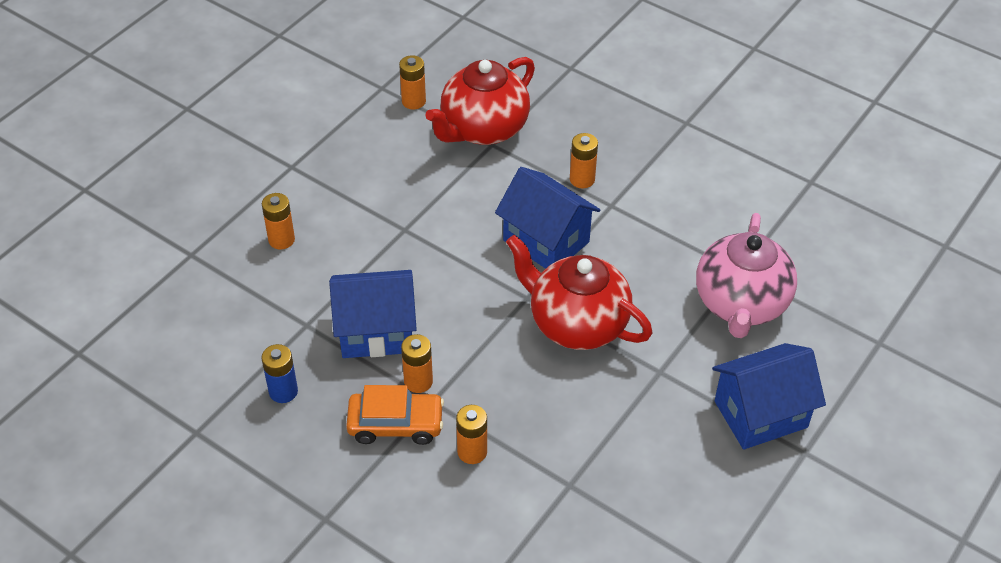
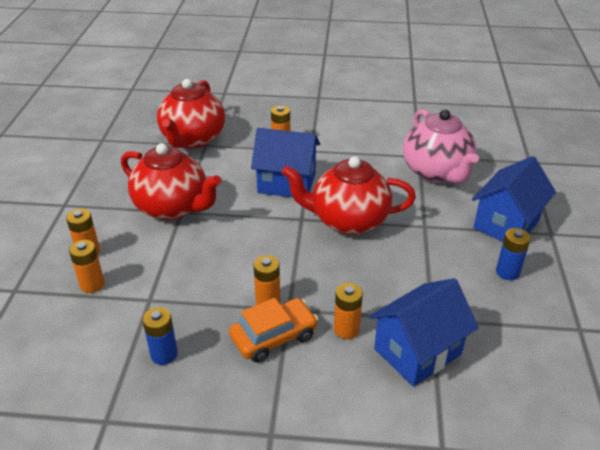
camera: 30 degrees left, 10 degrees down
(376, 332) = (210, 282): blue house -> blue house (417, 351)
(399, 220) = (173, 207): none -> red teapot
(413, 101) = (131, 140): orange battery -> orange battery (92, 284)
(703, 473) = (507, 272): none -> blue battery

